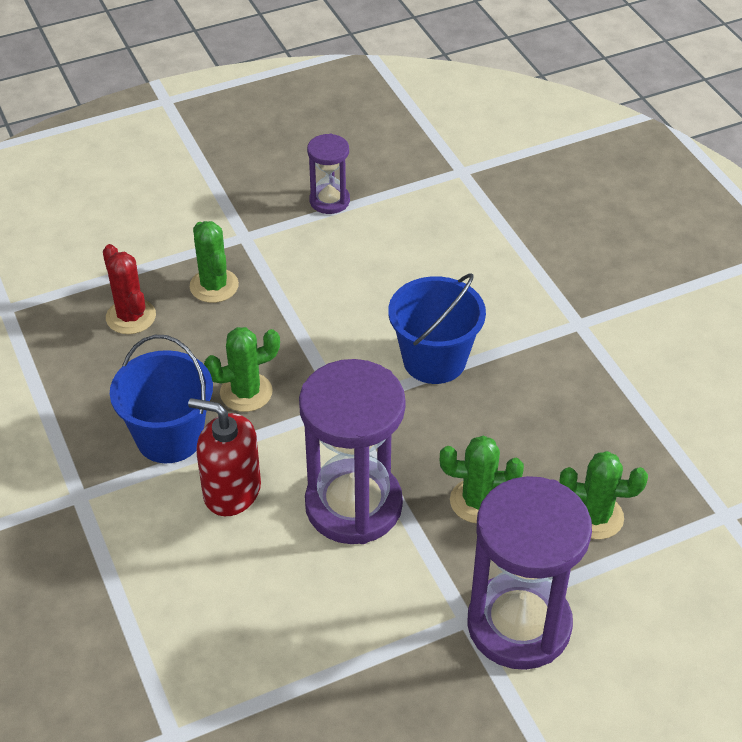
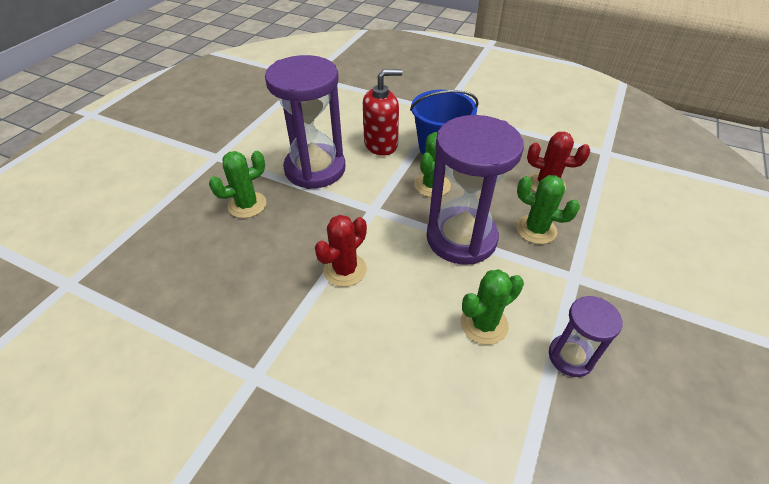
camera: 140 degrees right, 0 degrees up
(434, 360) = (345, 270): blue bucket -> red cactus
(519, 625) = (186, 167): purple hourglass -> purple hourglass (461, 238)
(595, 517) = (166, 235): green cactus -> green cactus (484, 324)

